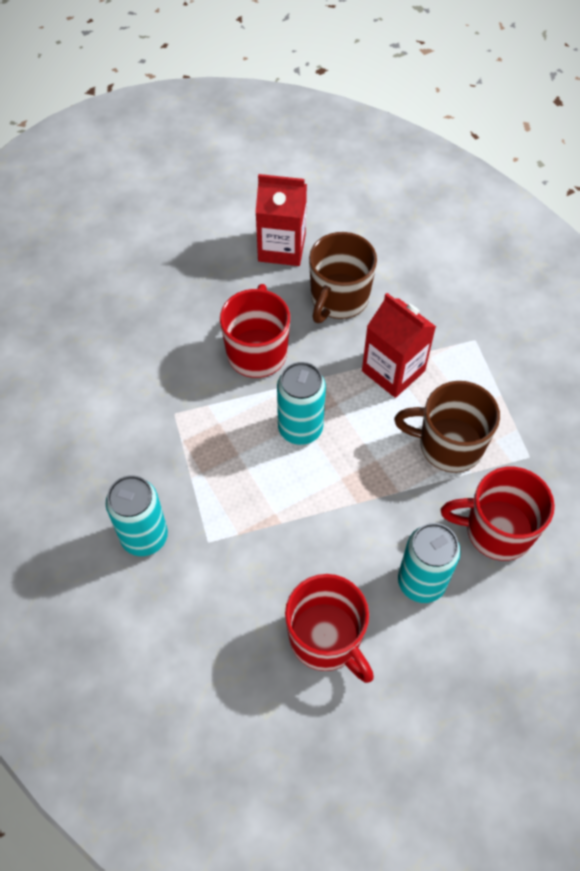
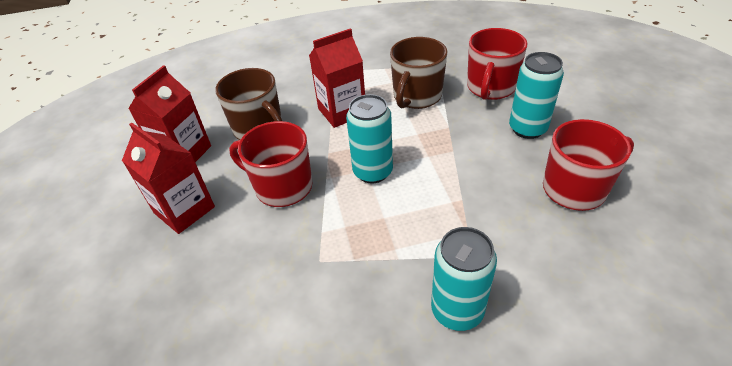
camera: 70 degrees left, 15 degrees down
(208, 283) = (184, 210): none -> red carton

